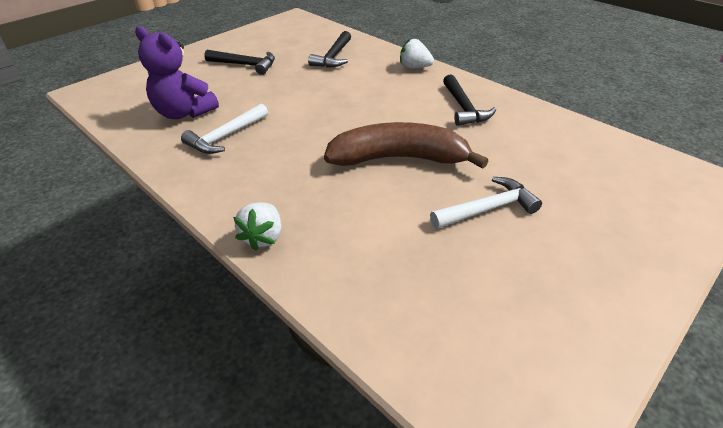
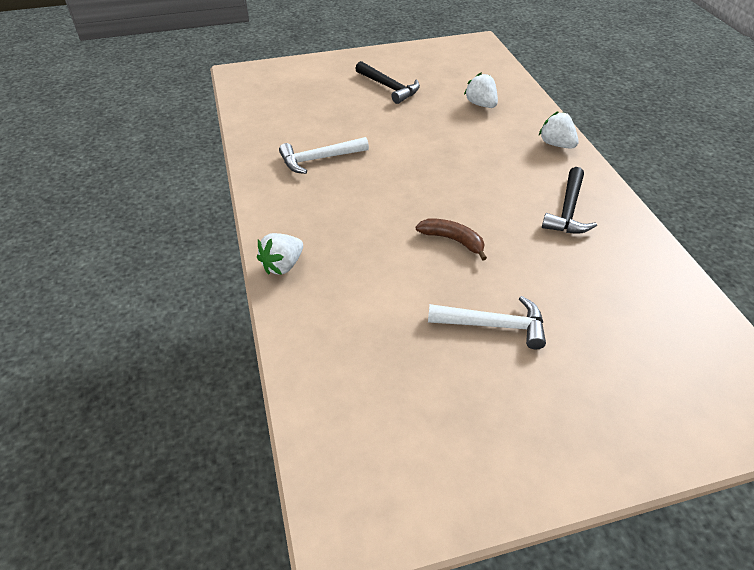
camera: 30 degrees right, 5 degrees up
(184, 113) = (302, 123): purple teddy bear -> none
(333, 57) = (481, 104): black hammer -> white strawberry
(399, 159) = (453, 240): brown banana -> brown banana, size x0.49

